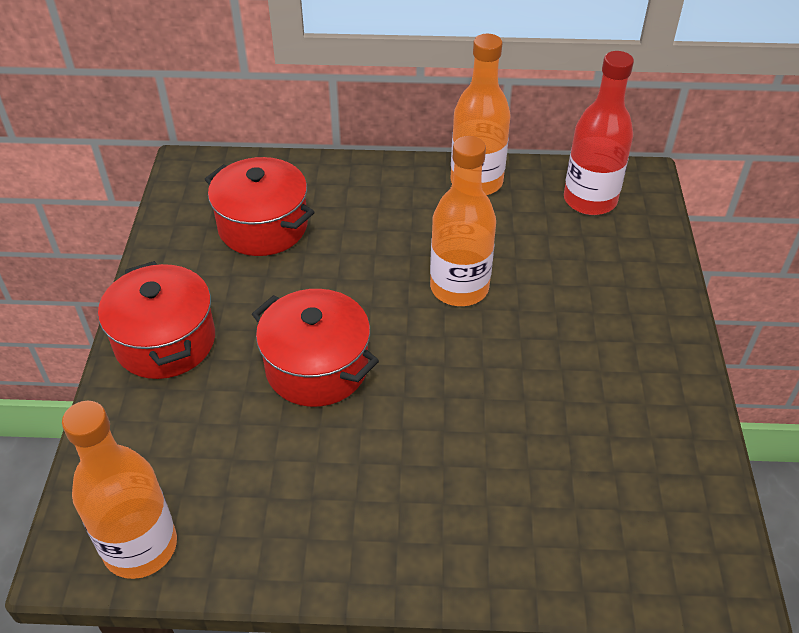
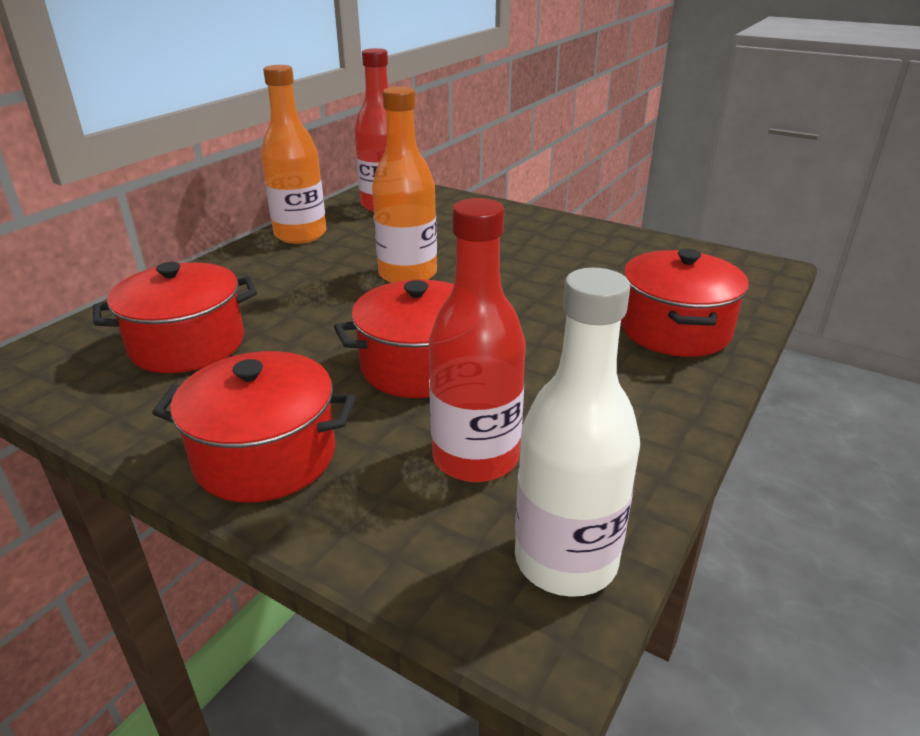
camera: 60 degrees left, 15 degrees down
(140, 547) = (565, 560): orange bottle -> white bottle
(221, 453) = (475, 458): none -> red bottle
(502, 527) = (675, 330): none -> red pot

